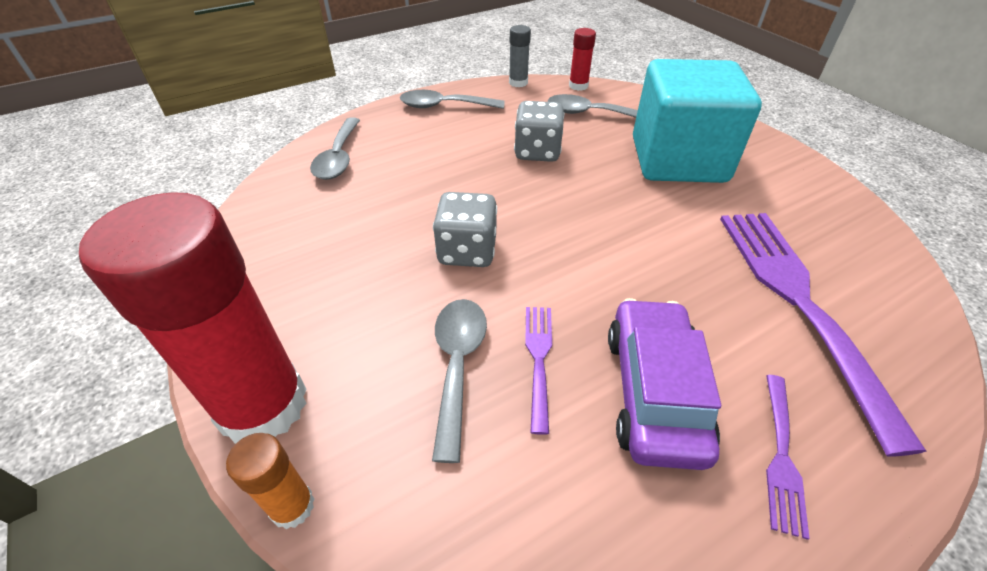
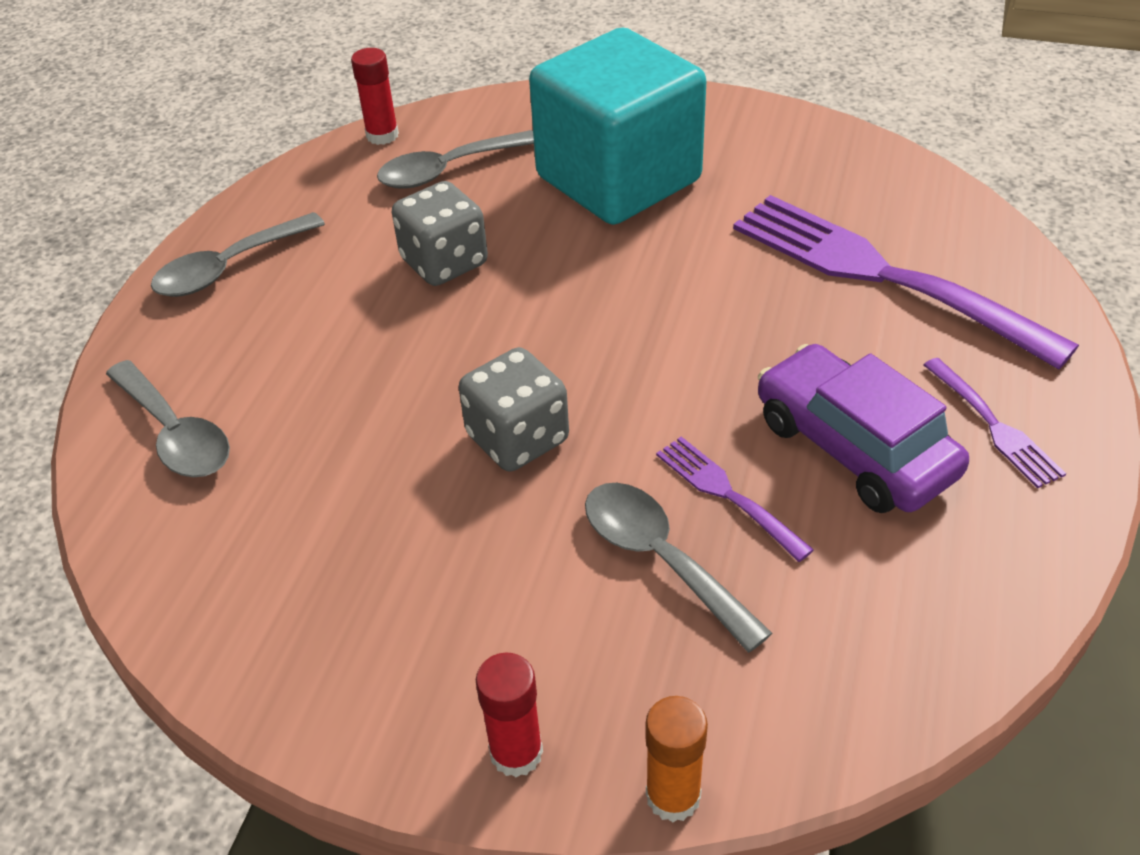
camera: 40 degrees left, 0 degrees up
(263, 405) = (516, 752): red glue stick -> red glue stick, size x0.44
(518, 83) = (291, 173): grey glue stick -> none

